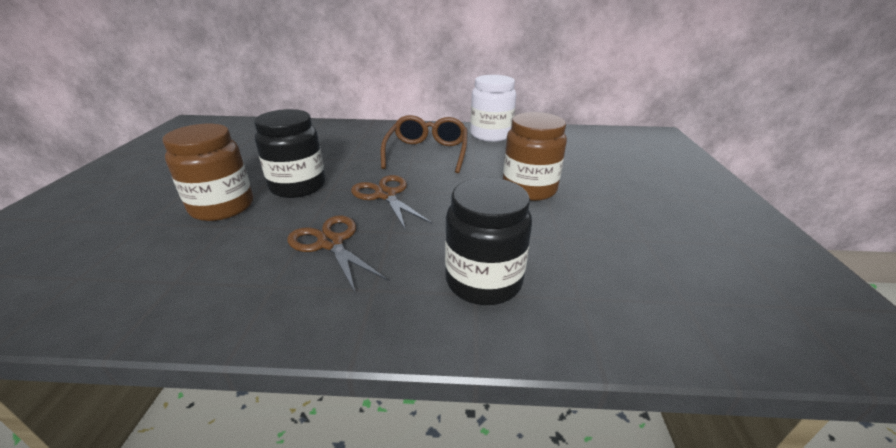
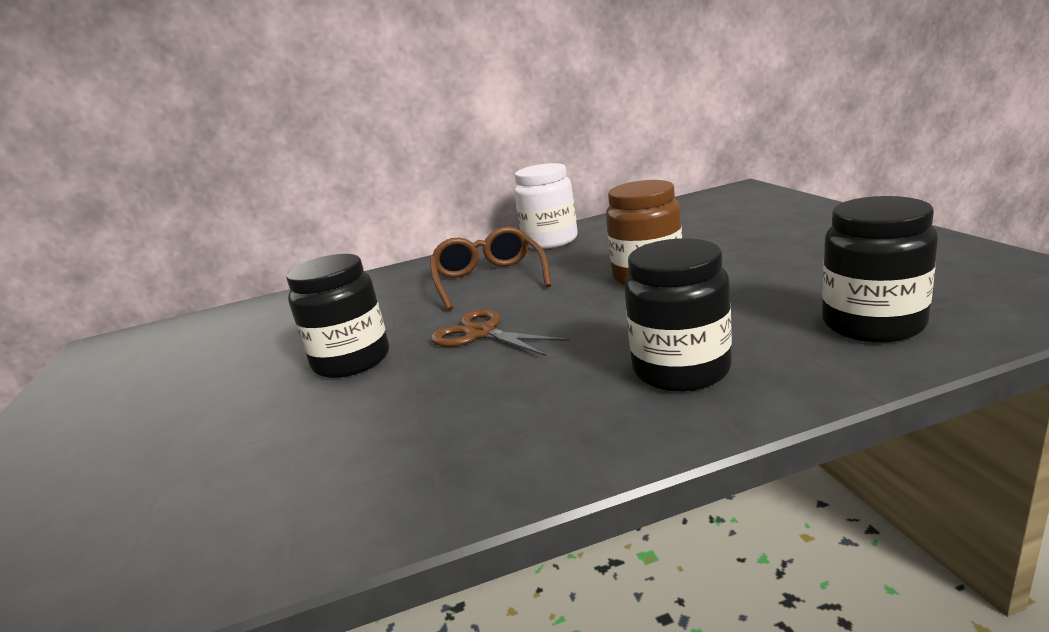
camera: 15 degrees left, 10 degrees down
(222, 207) = (266, 413): brown jar -> none
(331, 243) = (462, 398): brown scissors -> none
(660, 300) = (873, 324): none -> black jar

